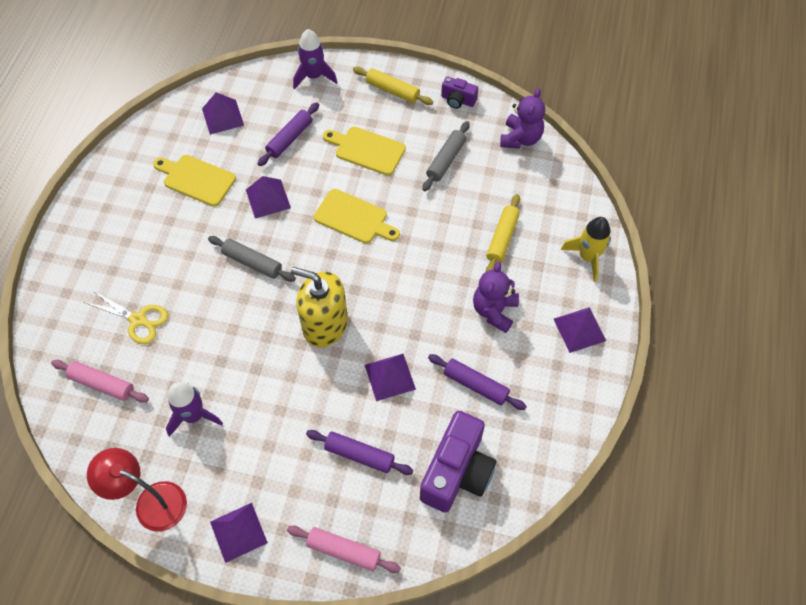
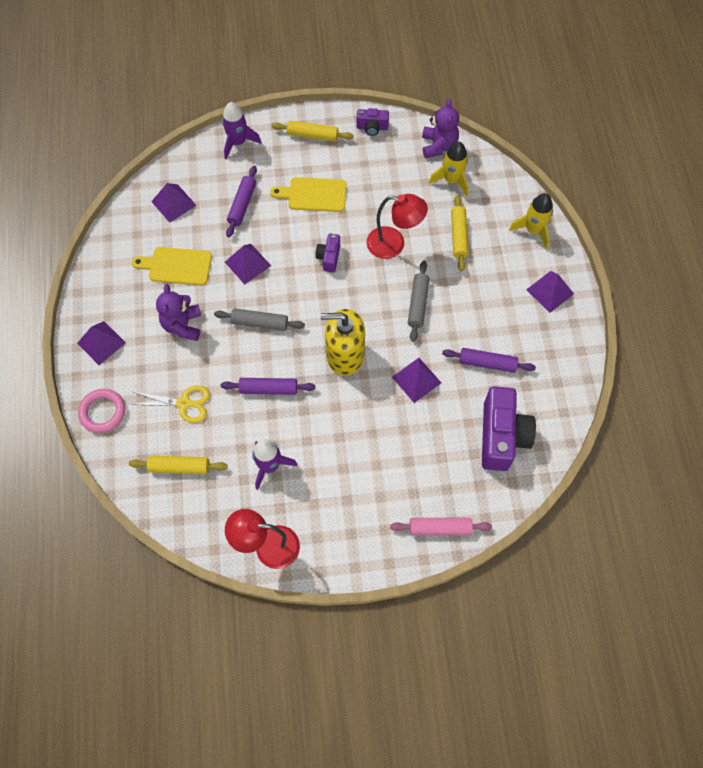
camera: 20 degrees left, 5 degrees up
(55, 301) = (103, 412): none -> pink ring
(102, 384) = (179, 467): pink rolling pin -> yellow rolling pin
(238, 532) = (350, 544): purple pyramid -> purple pyramid (101, 343)
(354, 218) = (329, 257): yellow cutting board -> purple camera
(359, 455) = (419, 450): purple rolling pin -> purple rolling pin (268, 389)
(428, 225) = (394, 244): none -> red lamp
(446, 160) = (384, 183): grey rolling pin -> grey rolling pin (418, 304)
(494, 311) = (477, 298): purple teddy bear -> purple teddy bear (183, 325)
(519, 178) = (451, 180): none -> yellow rocket

